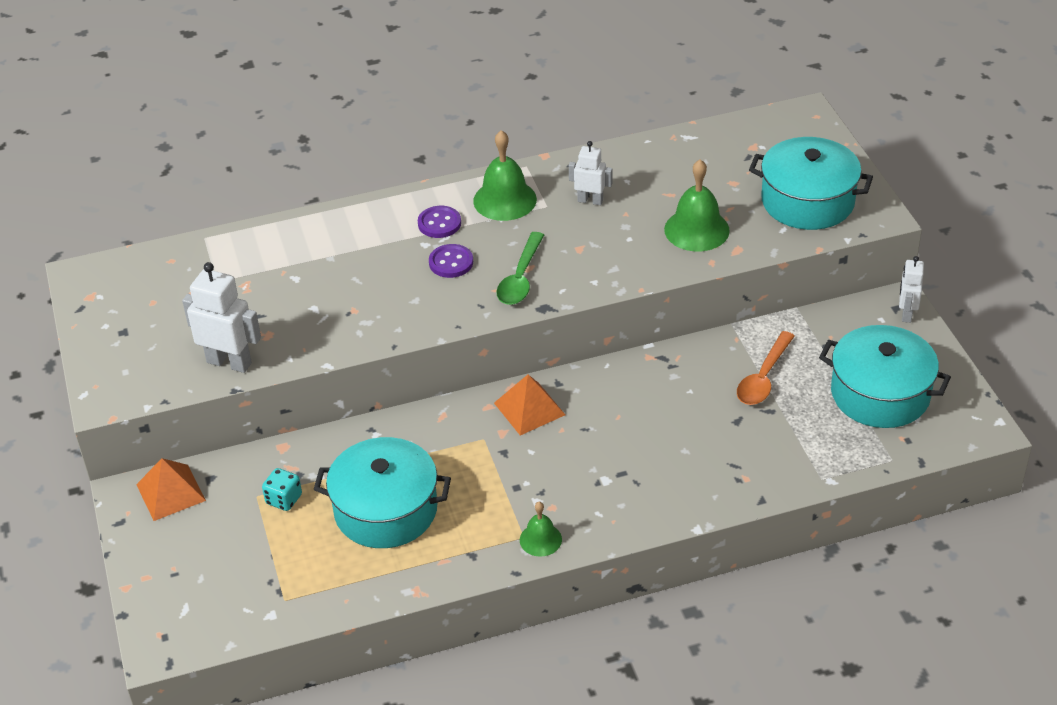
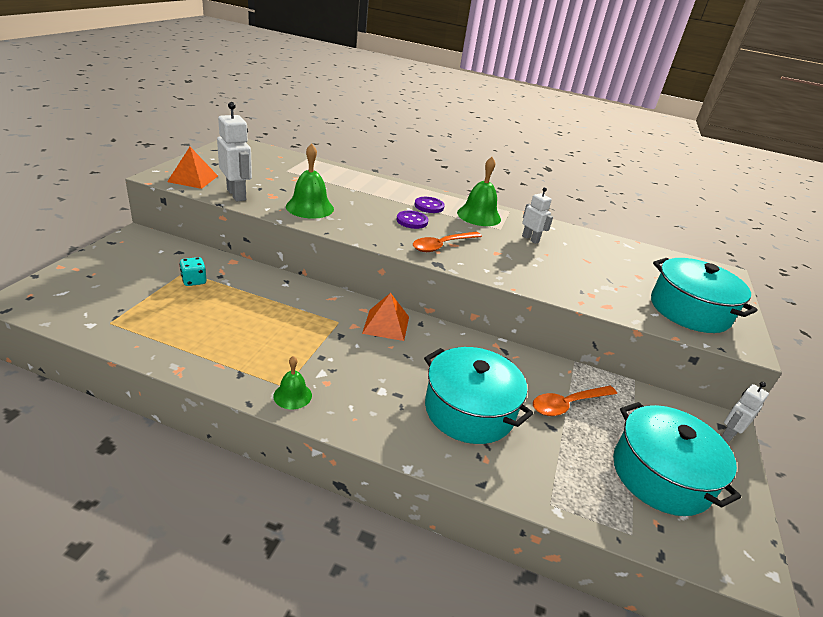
camera: 30 degrees right, 10 degrees down
(170, 492) = (153, 246): orange pyramid -> orange pyramid (193, 179)
(386, 510) = (233, 318): turquoise pot -> turquoise pot (469, 410)
(520, 278) = (442, 245): green spoon -> orange spoon
(696, 230) = (587, 283): green bell -> green bell (310, 207)

